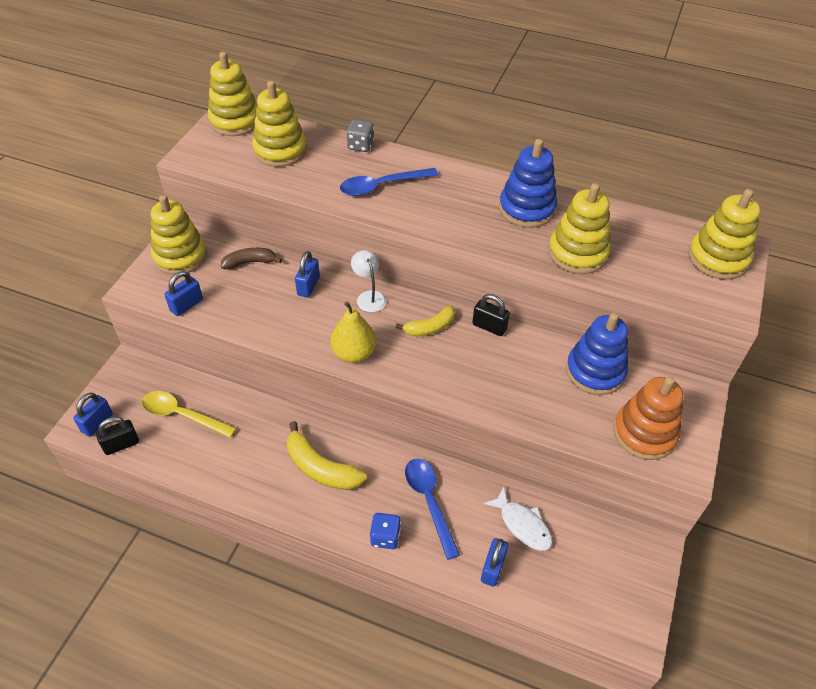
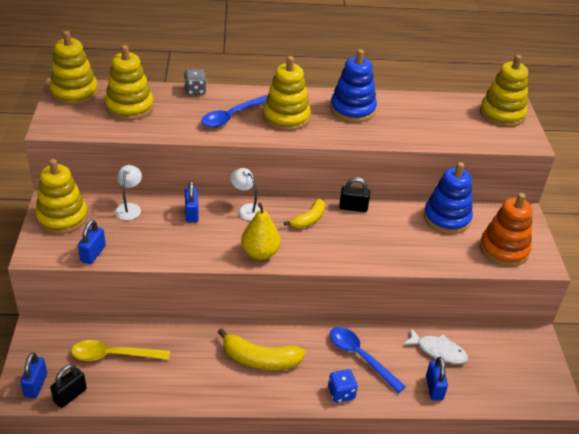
camera: 25 degrees left, 10 degrees down
(250, 262) = (129, 208): brown banana -> white lamp
(577, 253) = (407, 131): yellow stacking toy -> yellow stacking toy (286, 117)

